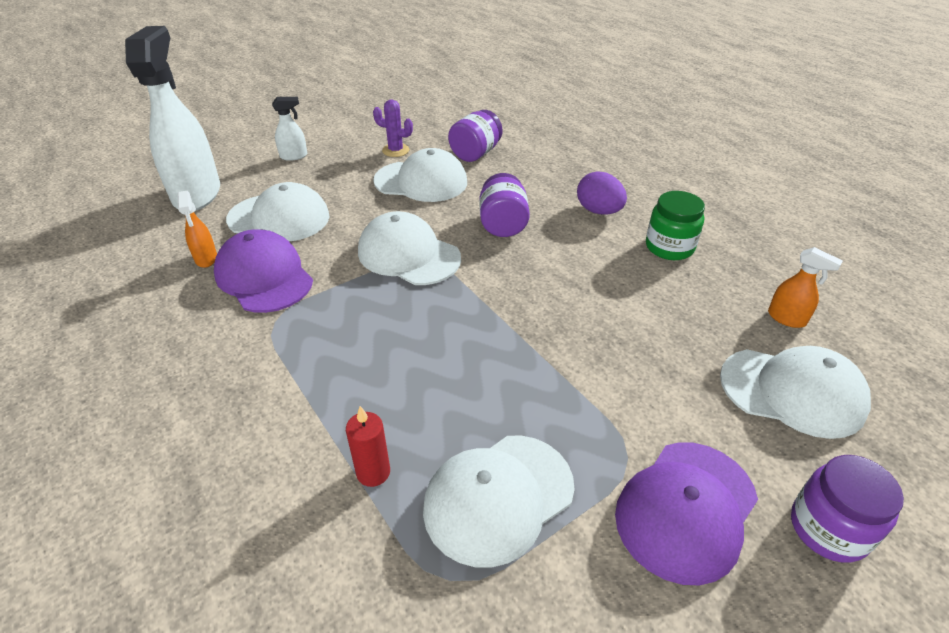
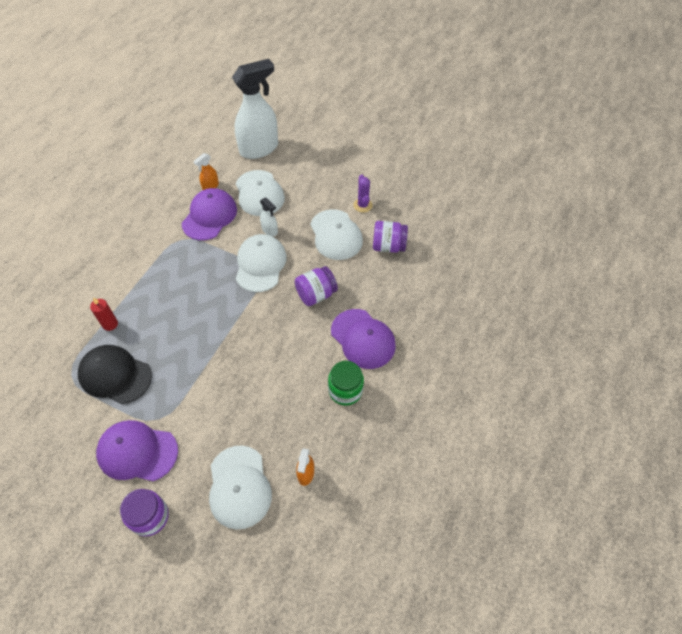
camera: 60 degrees right, 15 degrees up
(294, 156) = (322, 164): white spray bottle -> white spray bottle (270, 230)
(498, 497) = (115, 375): white cap -> black cap
(598, 211) = (363, 339): purple egg -> purple cap

